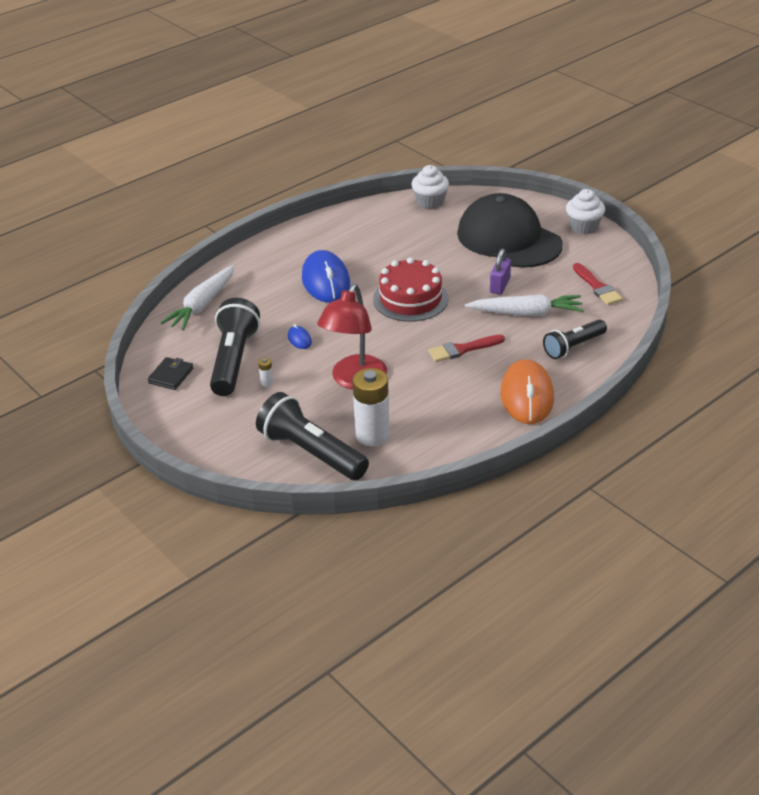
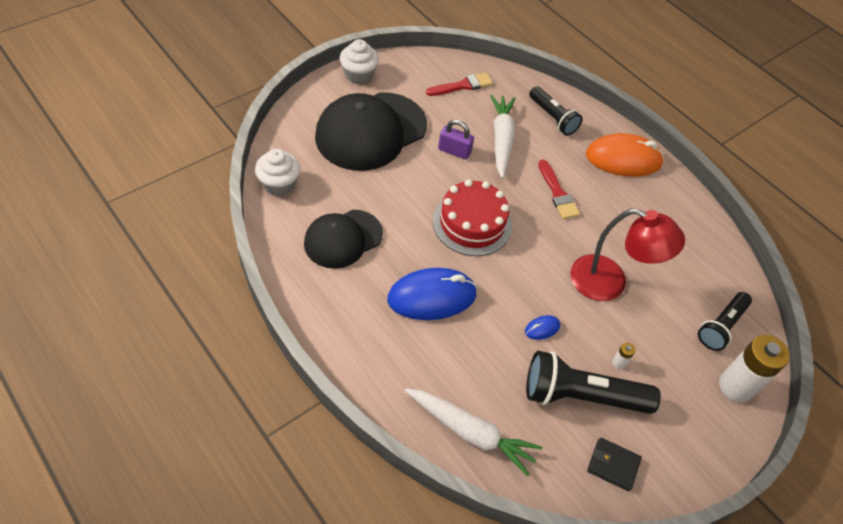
camera: 95 degrees left, 15 degrees up
(311, 452) = (721, 326): black flashlight -> black flashlight, size x0.63
(372, 435) = (689, 275): white battery -> white battery (736, 386)
(379, 235) = (343, 239): none -> black cap

